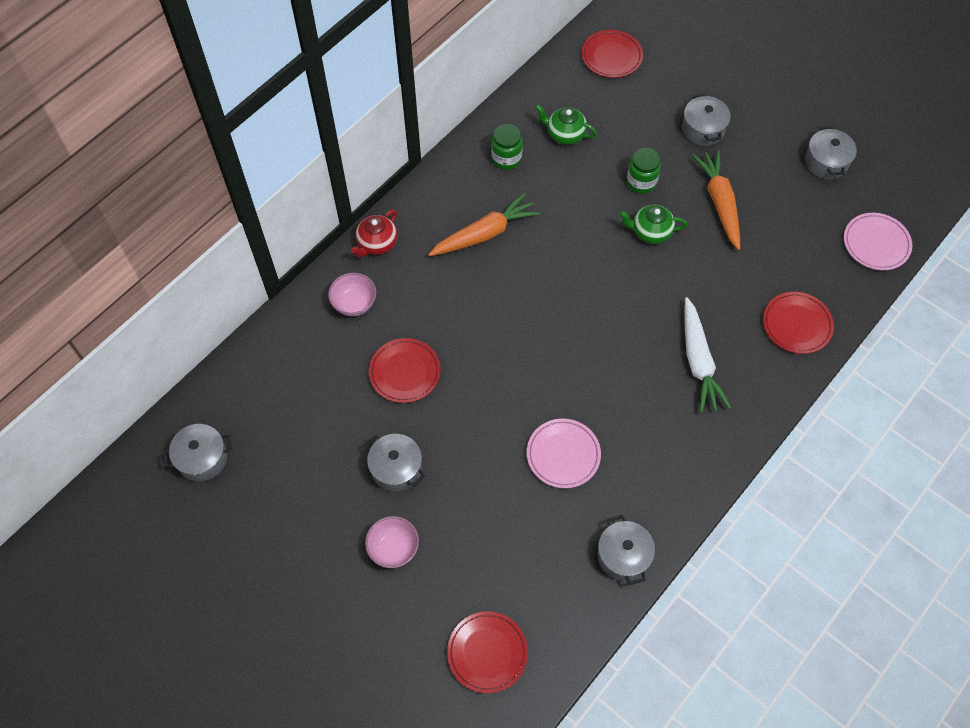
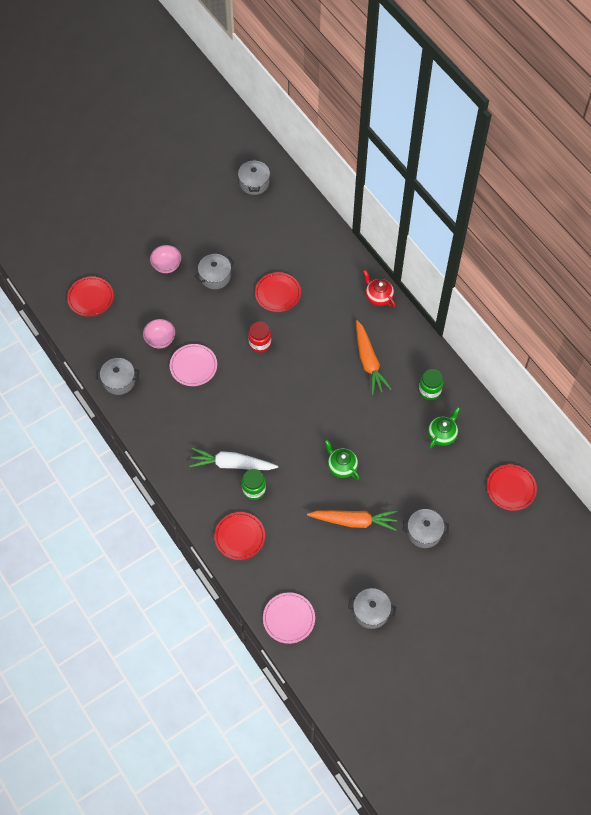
camera: 105 degrees right, 0 degrees up
(354, 303) = (336, 276): pink bowl -> pink bowl (160, 340)
(497, 375) = (260, 343): none -> red jar
(641, 182) = (386, 473): green jar -> green jar (254, 489)
(650, 232) = (341, 466): green teapot -> green teapot turned 60 degrees counterclockwise

